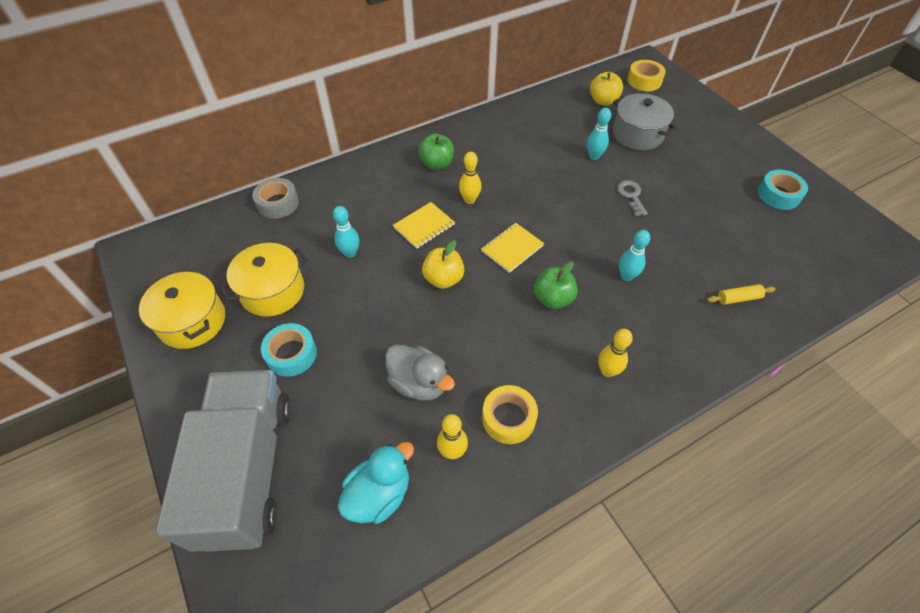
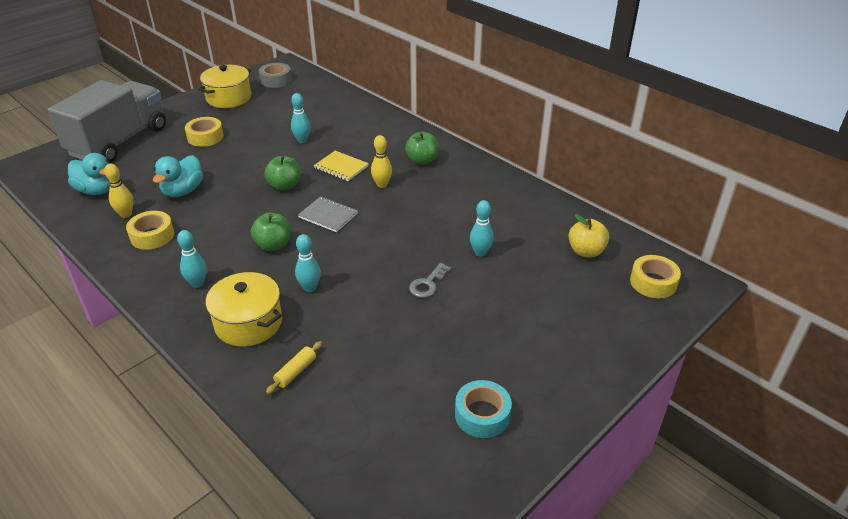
camera: 75 degrees right, 15 degrees down
(247, 470) = (119, 141): grey truck -> grey truck turned 45 degrees counterclockwise
(272, 291) = (259, 118): yellow pot -> yellow pot (248, 323)
(278, 203) = (345, 101): grey tape -> grey tape (276, 80)
(291, 354) = (205, 137): turquoise tape -> yellow tape
(419, 383) = (183, 191): grey duck -> turquoise duck
(443, 279) = (285, 186): yellow apple -> green apple
(512, 248) = (328, 215): yellow notebook -> grey notebook
(607, 371) = (197, 283): yellow bowling pin -> turquoise bowling pin
(631, 195) = (428, 284): grey key -> grey key turned 150 degrees clockwise
(637, 134) = (538, 283): grey pot -> none
(738, 298) = (296, 372): yellow rolling pin -> yellow rolling pin turned 60 degrees clockwise

